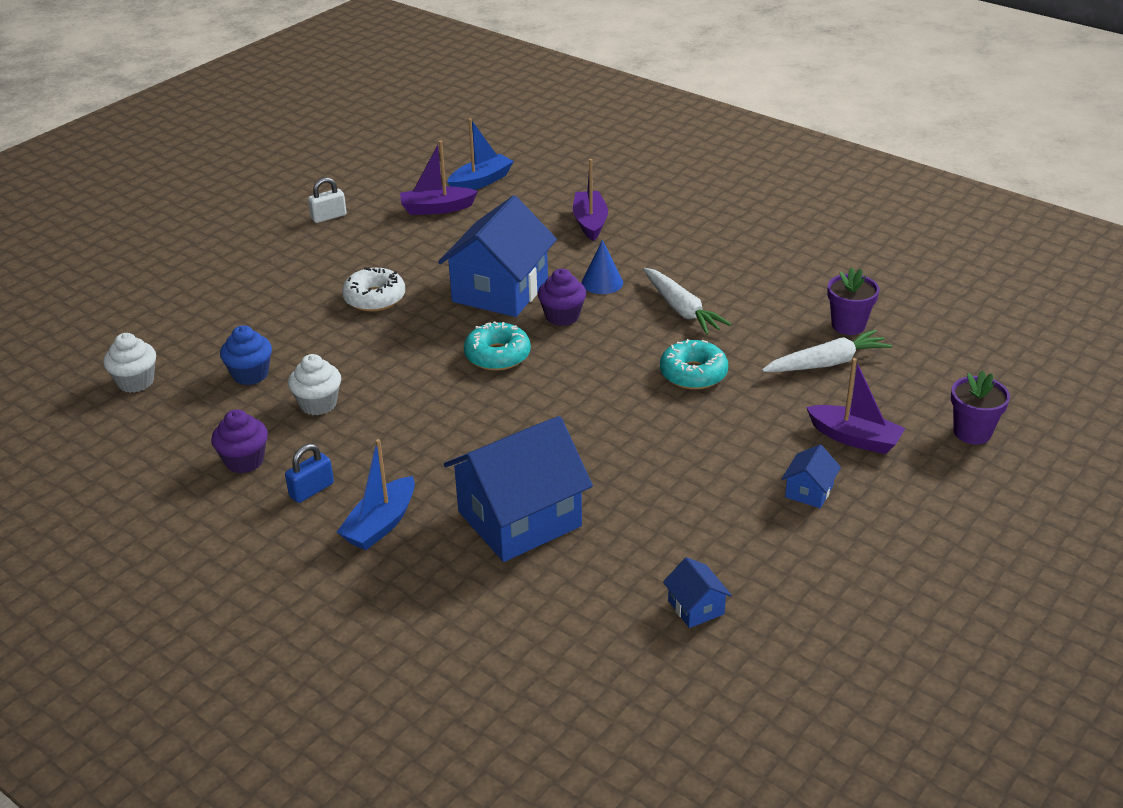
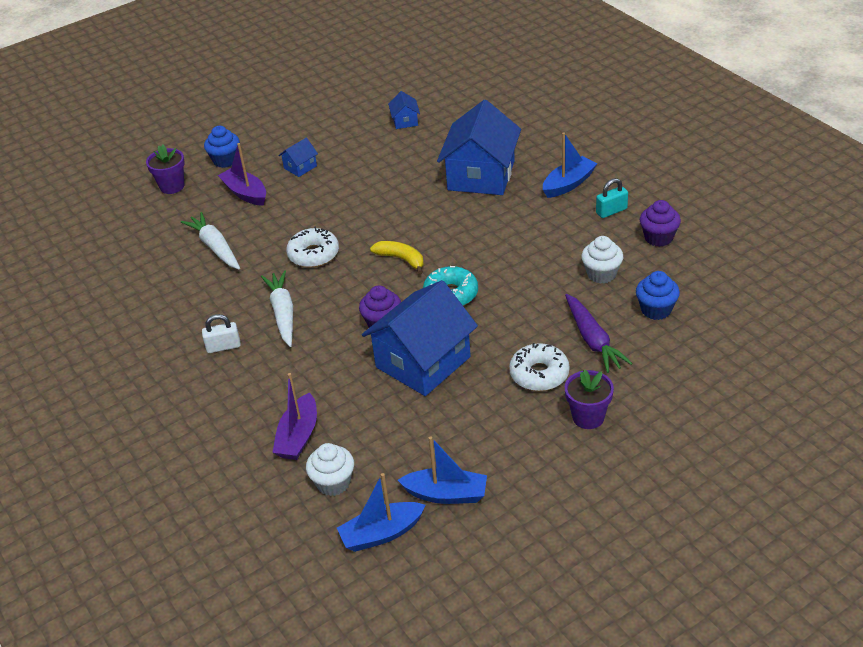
camera: 160 degrees left, 5 degrees up
(136, 382) = (754, 318): white cupcake -> white cupcake (333, 483)
(311, 490) = (611, 211): blue padlock -> turquoise padlock
(322, 335) = (592, 339): none -> purple carrot
(329, 217) = (569, 506): white padlock -> white padlock (223, 346)
(437, 208) = (446, 494): purple boat -> blue boat
(519, 519) = (481, 175): blue house -> blue house turned 60 degrees counterclockwise
(578, 384) = (401, 259): none -> yellow banana
(602, 282) = (330, 355): blue cone -> none
(693, 374) = (313, 254): turquoise donut -> white donut
(826, 363) = (215, 247): white carrot -> white carrot turned 60 degrees clockwise
(848, 325) = (171, 276): purple flower pot -> purple flower pot (588, 417)
(936, 485) = (225, 160): none -> blue cupcake

